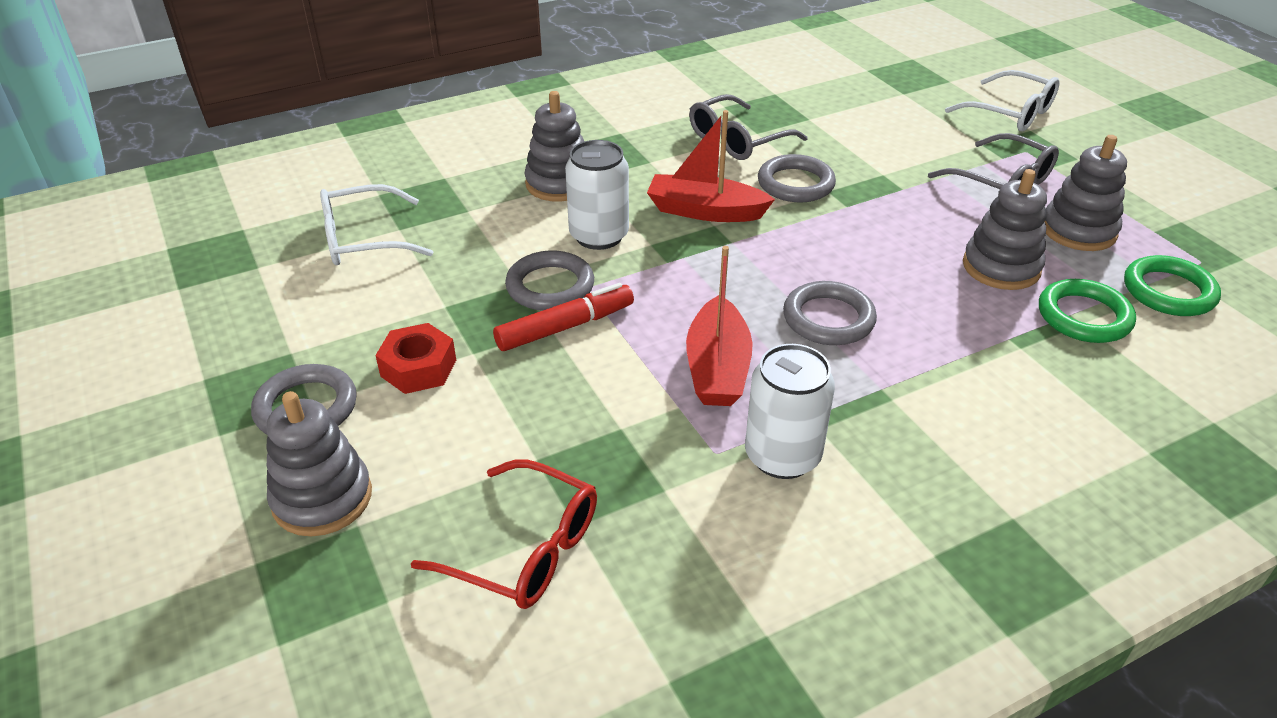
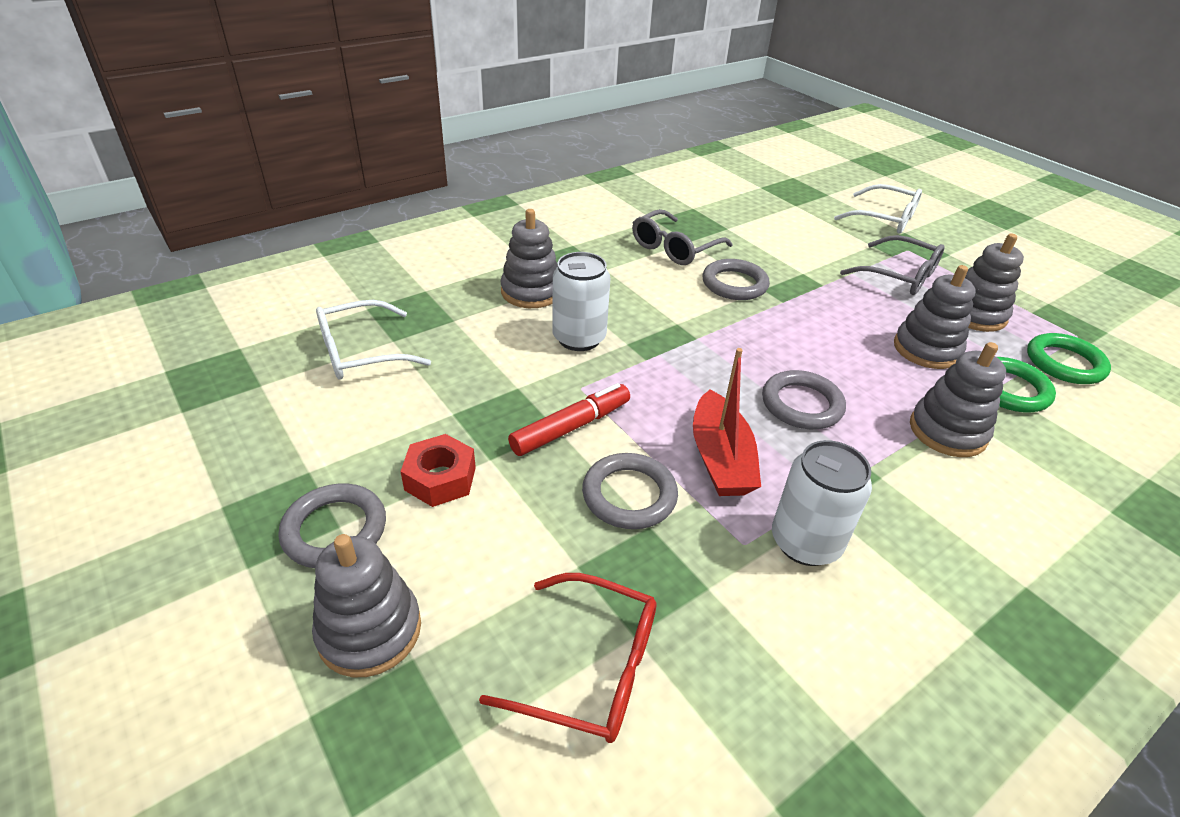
camera: 10 degrees left, 0 degrees up
(550, 286) = (547, 388): grey ring -> grey ring (629, 495)
(705, 211) = (666, 311): red boat -> none
(989, 357) = (947, 431): none -> grey stacking toy

